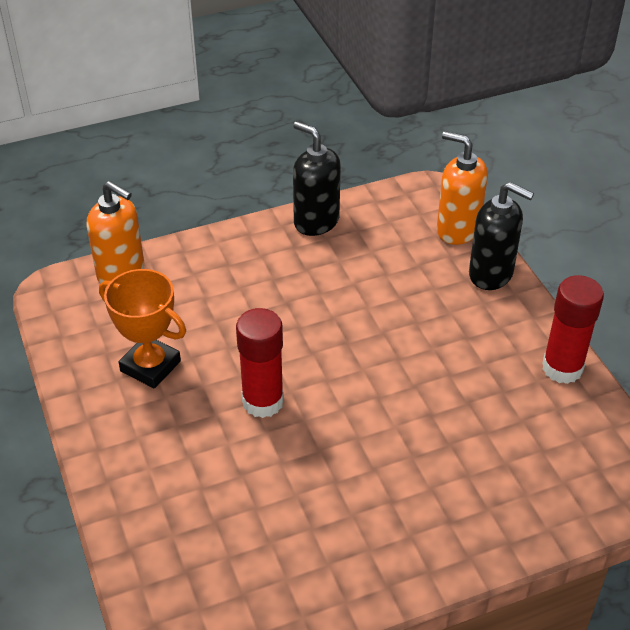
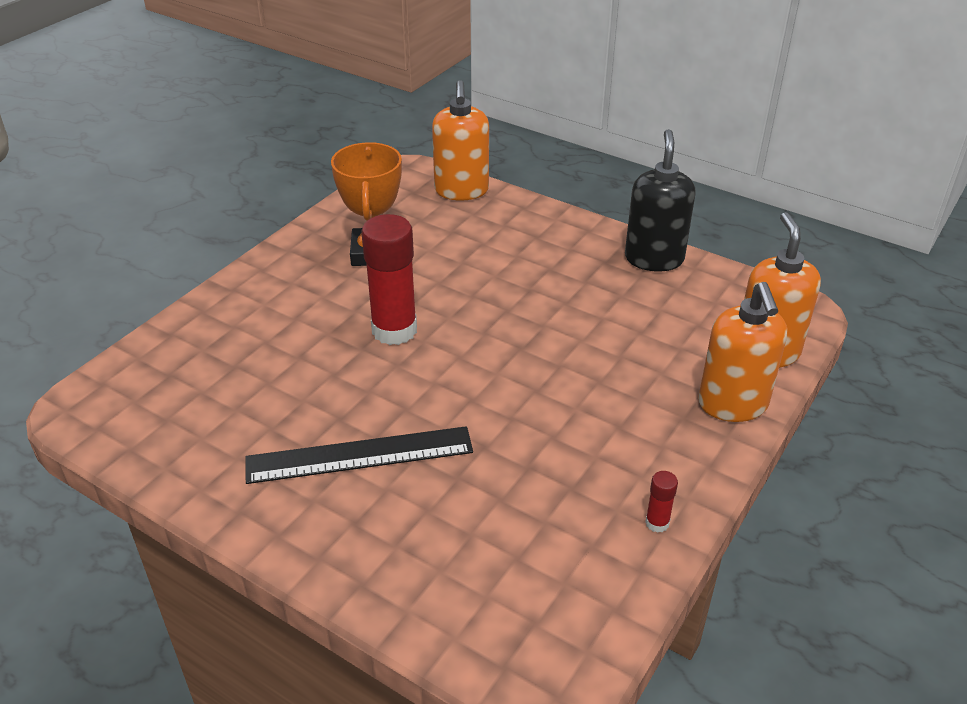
camera: 55 degrees right, 5 degrees down
(385, 487) = (359, 455): none -> black ruler
(491, 274) = (733, 405): black soap dispenser -> orange soap dispenser
(562, 368) = (657, 523): red glue stick -> red glue stick, size x0.43

